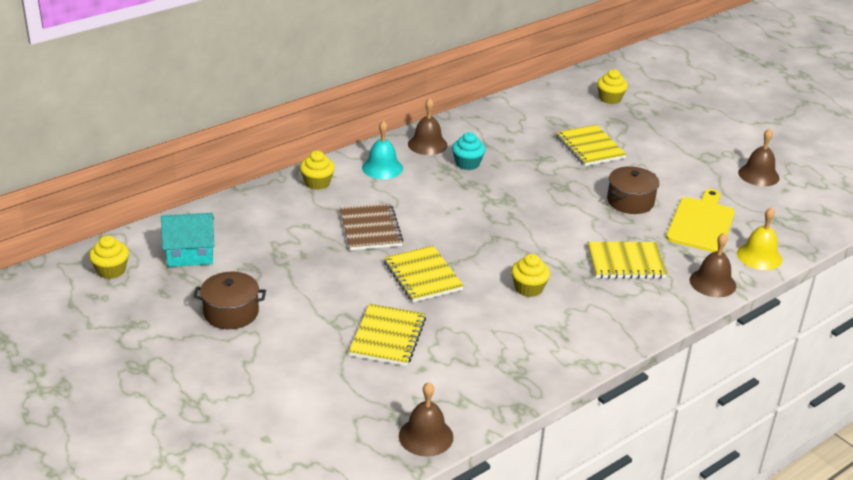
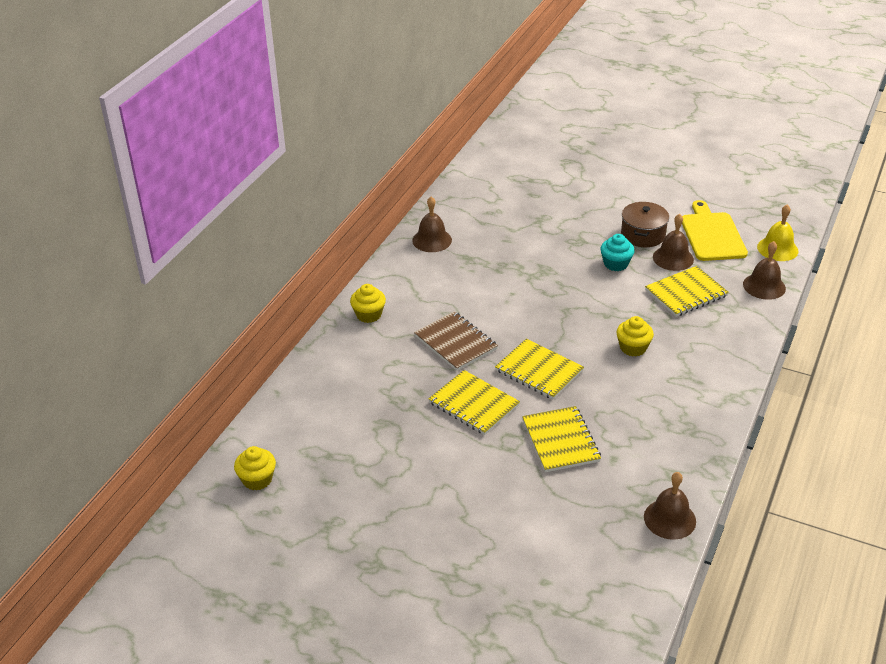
camera: 25 degrees left, 5 degrees up
(190, 253) = (316, 432): turquoise house -> none
(231, 313) = (407, 475): brown pot -> none
(382, 168) = (413, 278): turquoise bell -> none
(467, 163) = (482, 247): turquoise cupcake -> turquoise cupcake (615, 264)
(590, 147) = (569, 194): yellow notebook -> yellow notebook (473, 404)
(610, 99) = (545, 141): yellow cupcake -> none
(758, 175) = (717, 174): brown bell -> brown bell (673, 258)

